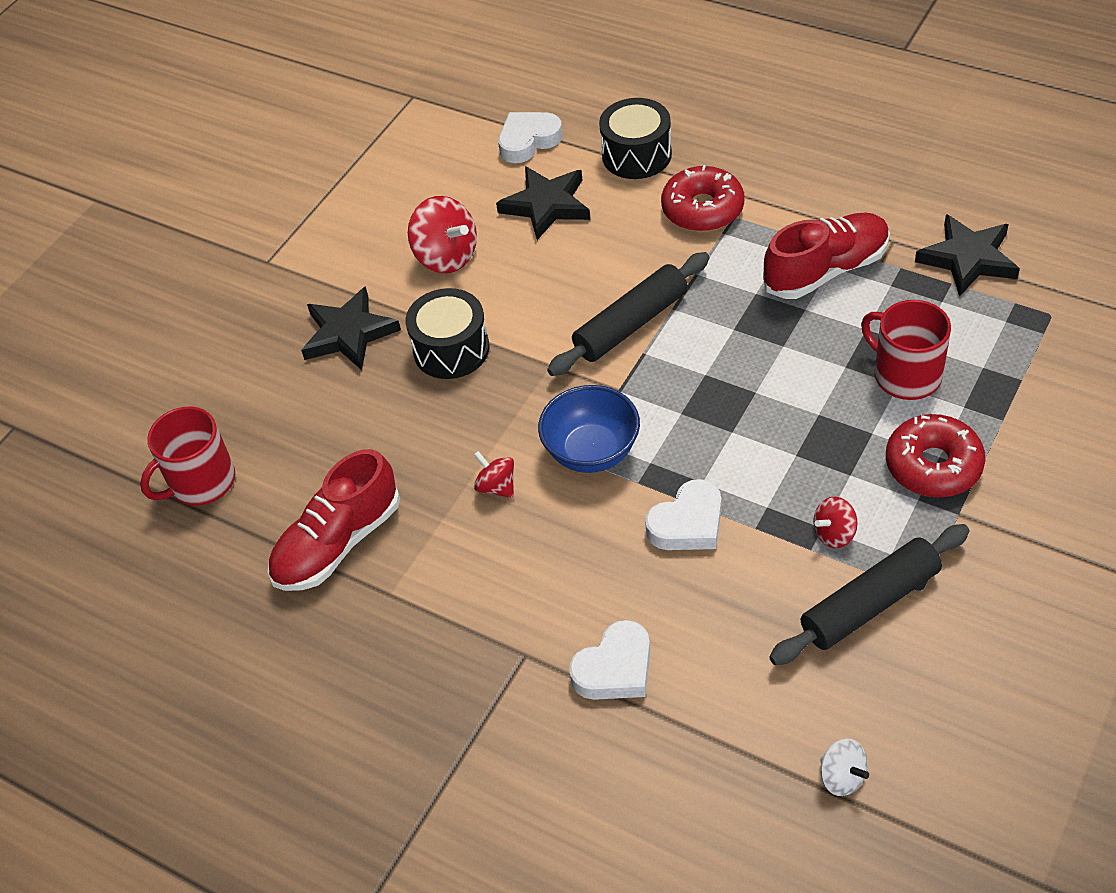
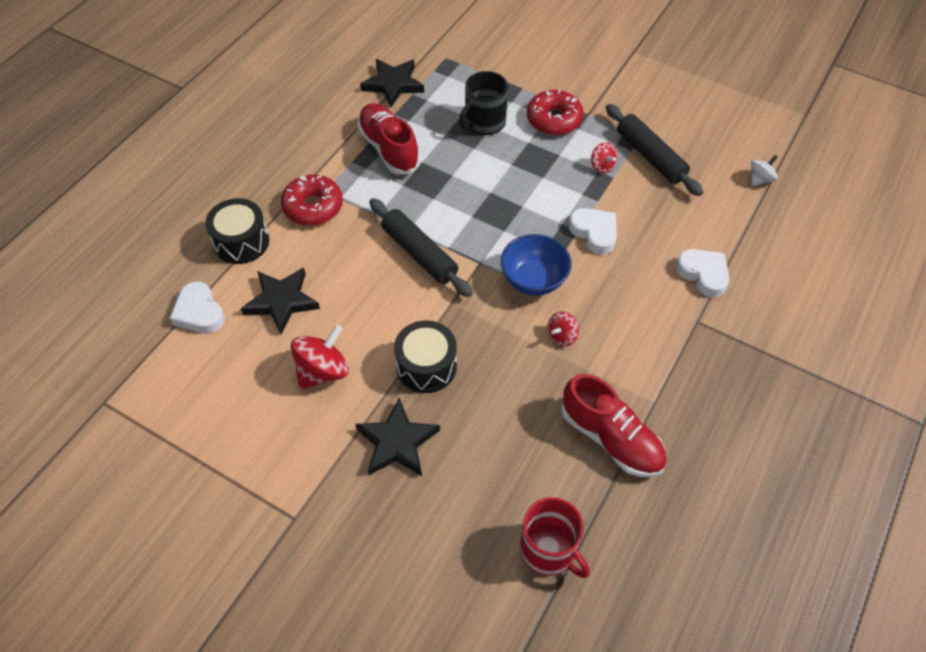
camera: 95 degrees left, 5 degrees up
(905, 375) = (484, 123): red mug -> black mug

